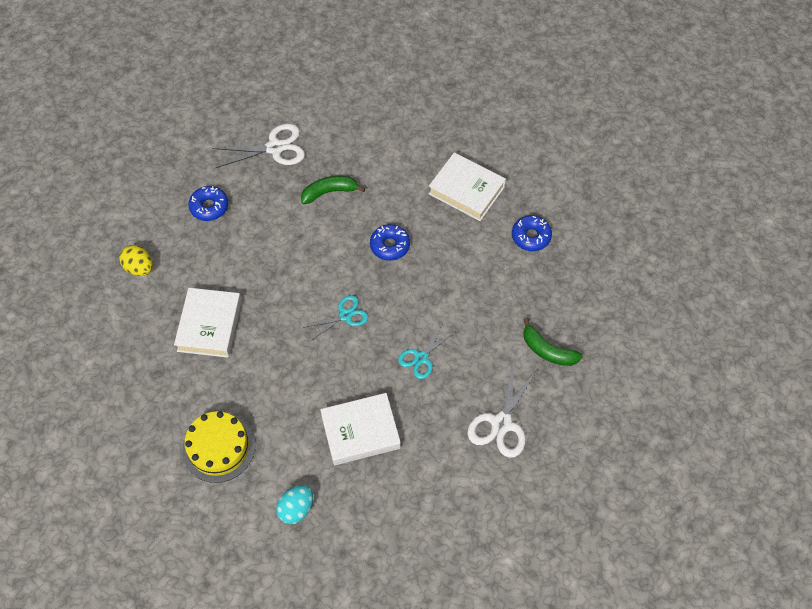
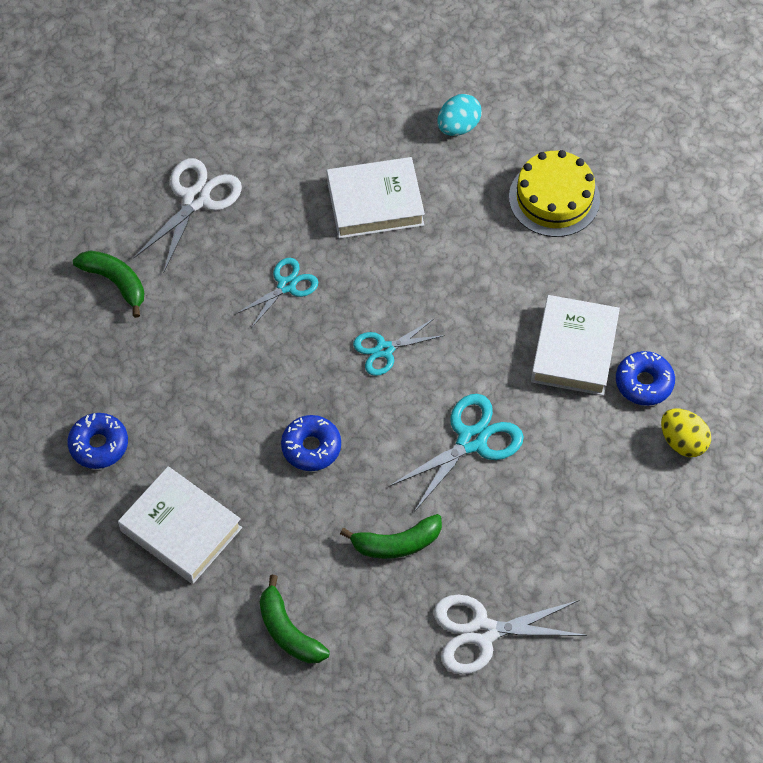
camera: 175 degrees left, 0 degrees up
(209, 207) = (585, 533): blue donut -> blue donut (644, 383)
(282, 258) = (471, 440): none -> turquoise scissors
(391, 140) = (288, 631): none -> green banana

